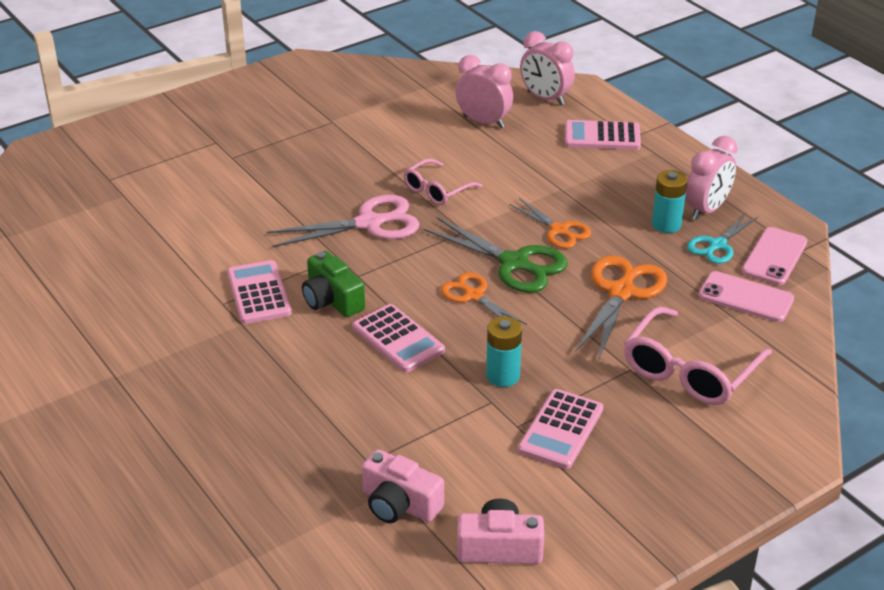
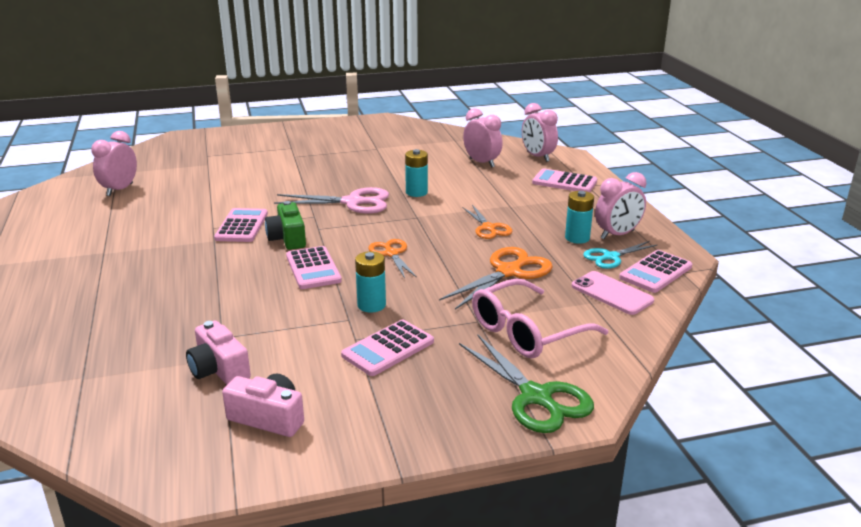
camera: 20 degrees right, 10 degrees down
(39, 266) = (119, 190): none -> pink clock
(436, 190) = (416, 192): pink glasses -> turquoise battery
(515, 263) = (439, 241): green scissors -> green scissors (536, 397)
(774, 257) = (655, 272): pink phone -> pink calculator

